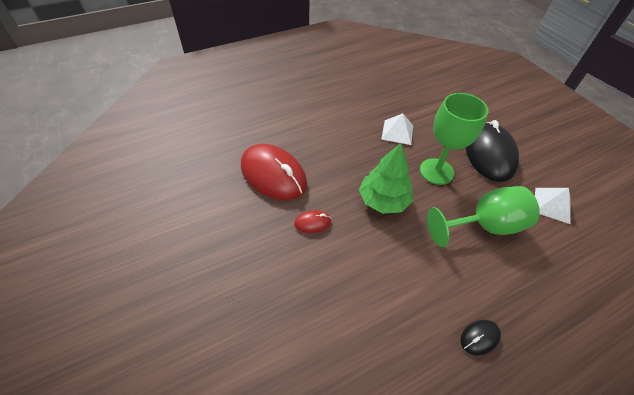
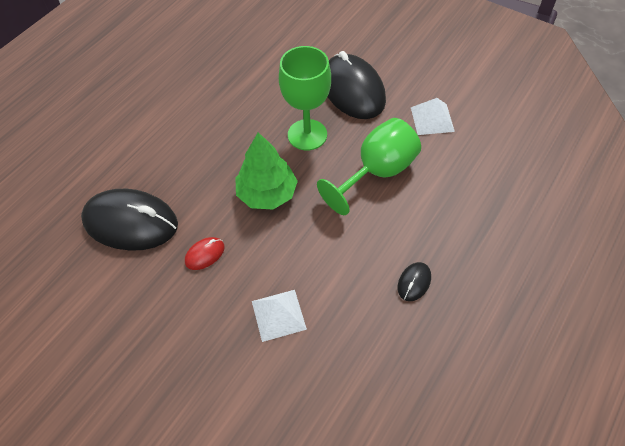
camera: 25 degrees left, 5 degrees up
(273, 175) = (131, 223): red mouse -> black mouse
(397, 132) = (245, 106): white pyramid -> white pyramid (278, 315)

